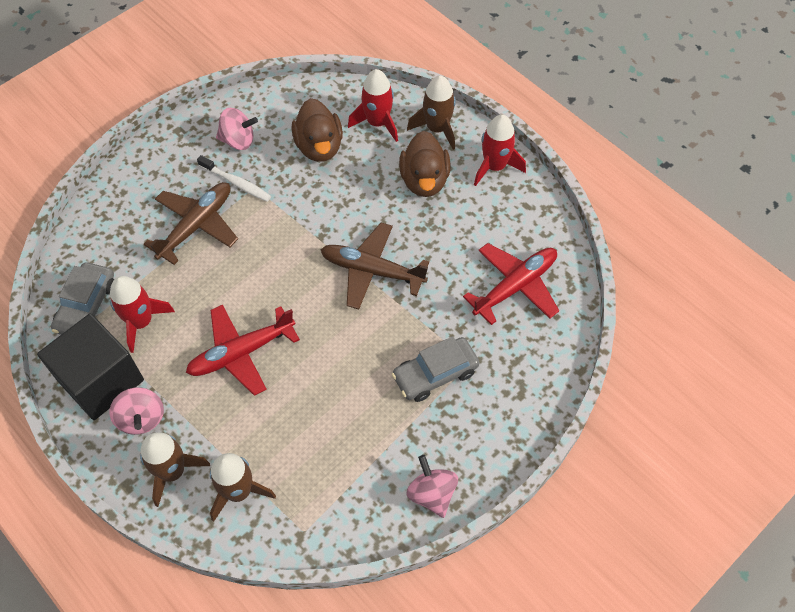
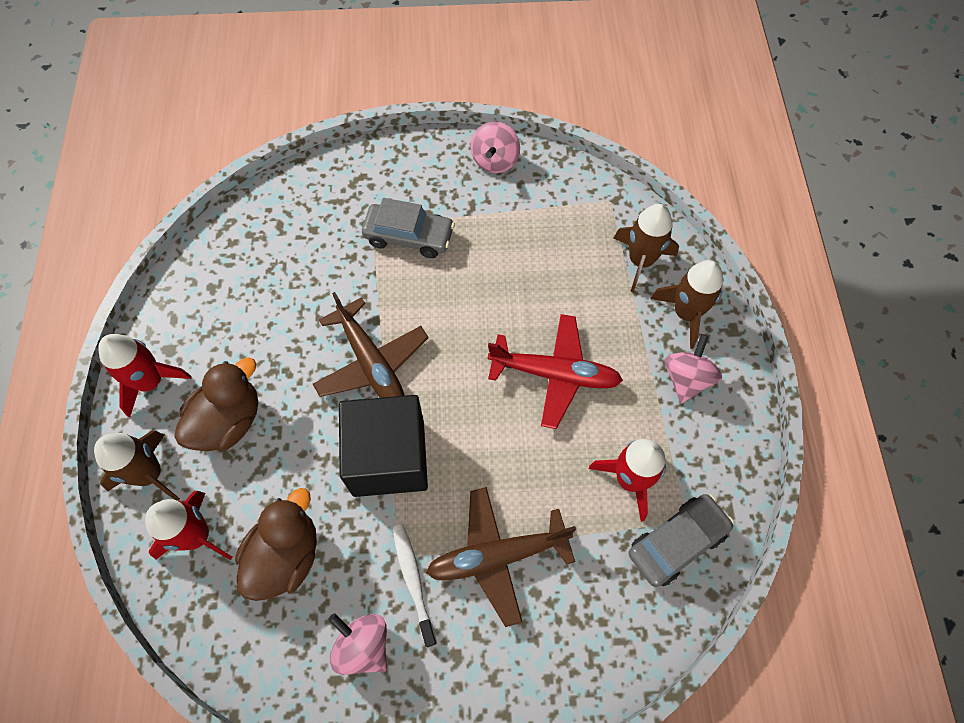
camera: 140 degrees left, 5 degrees up
(101, 380) = (705, 445): black cube -> black cube (388, 458)
(515, 286) = (270, 256): red plane -> none

